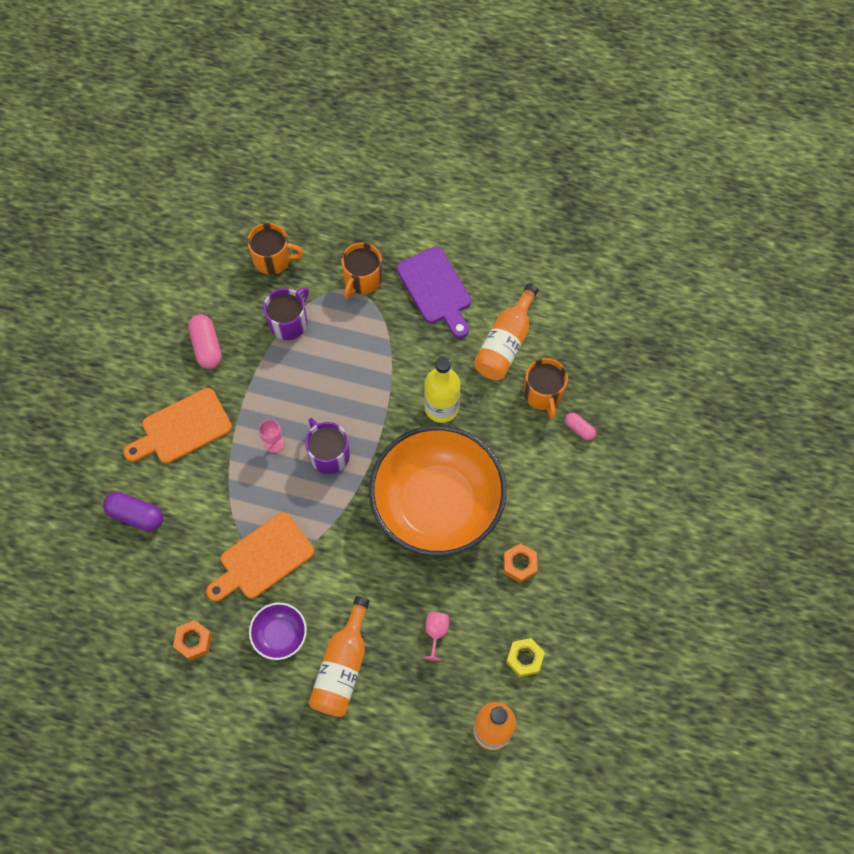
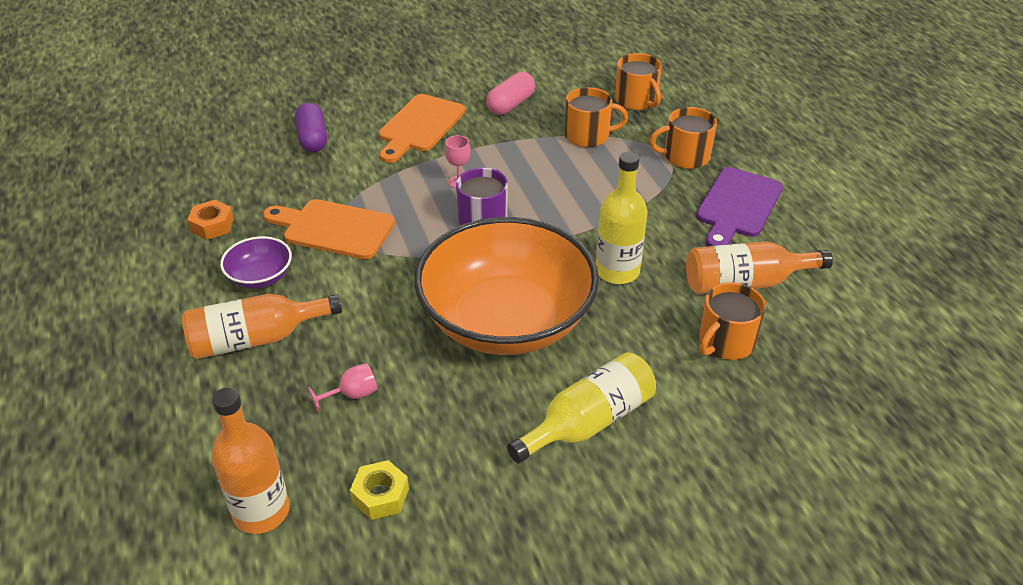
camera: 55 degrees right, 25 degrees down
(182, 428) = (420, 126): orange cutting board -> orange cutting board turned 90 degrees counterclockwise
(289, 322) = (588, 136): purple mug -> orange mug
(519, 564) = (498, 428): orange nut -> none
(549, 513) = (588, 422): none -> yellow bottle
(579, 429) = (720, 396): pink capsule -> none

